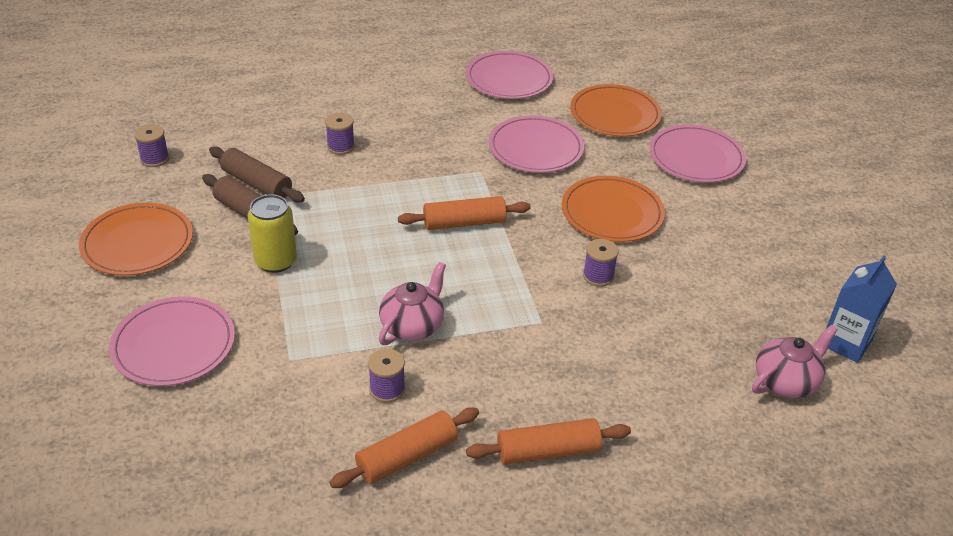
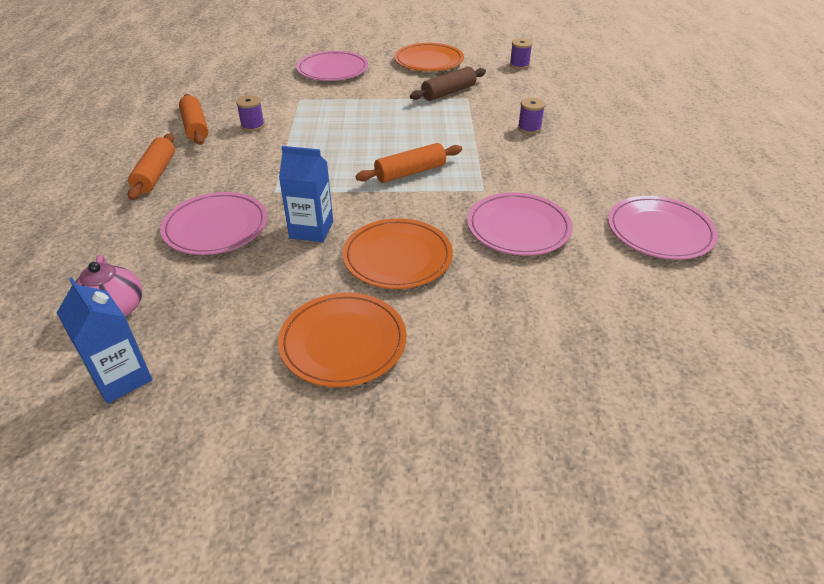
camera: 105 degrees right, 0 degrees up
(257, 184) = (483, 95): brown rolling pin -> none
(276, 261) = (394, 98): yellow can -> none
(412, 326) = (303, 139): pink teapot -> none
(464, 223) = (410, 172): orange rolling pin -> orange rolling pin turned 60 degrees clockwise
(598, 276) = (311, 230): purple spool -> blue carton
(615, 114) = (587, 300): orange plate -> orange plate (343, 342)
(696, 158) = (486, 352): pink plate -> pink plate (216, 227)

